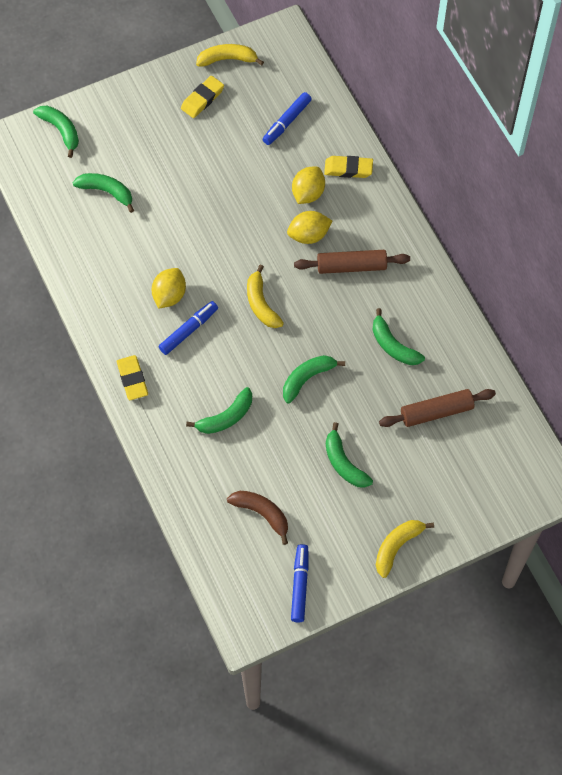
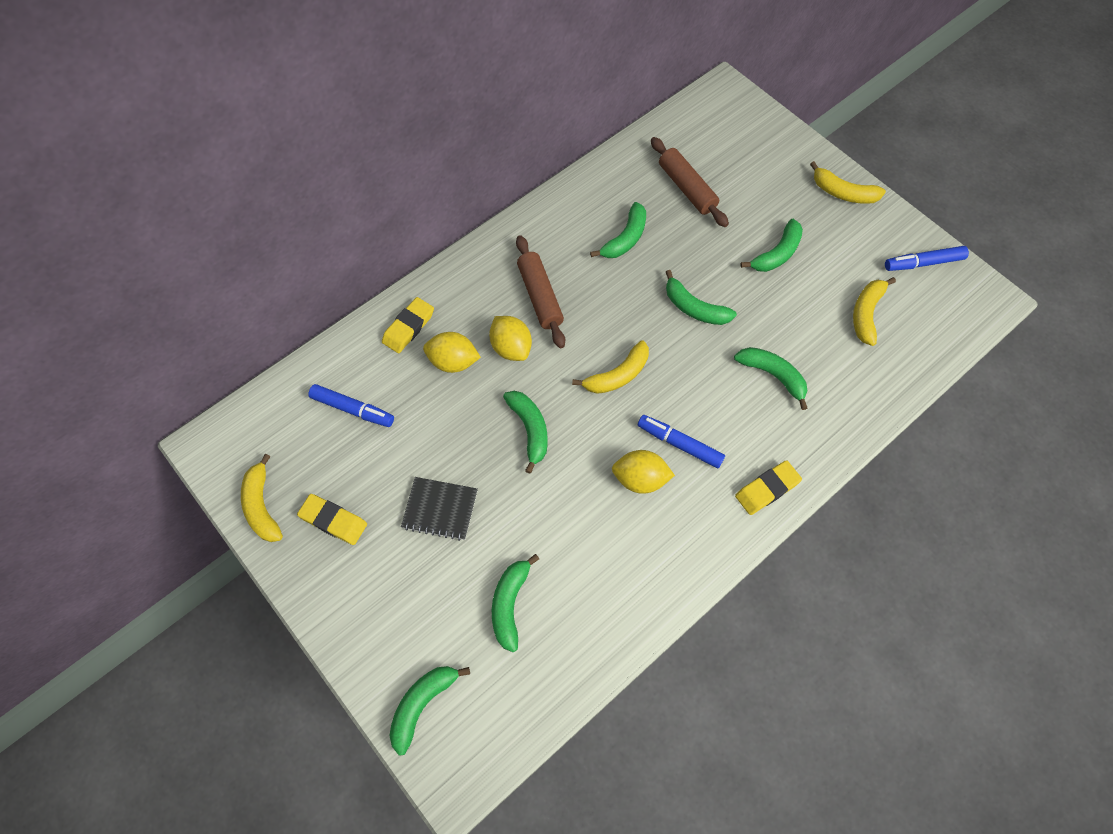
camera: 105 degrees left, 0 degrees up
(189, 163) = (440, 509): none -> black notebook
(233, 232) = (530, 430): none -> green banana
(262, 514) = (866, 314): brown banana -> yellow banana
(348, 169) = (408, 327): yellow eraser -> yellow eraser turned 45 degrees clockwise

